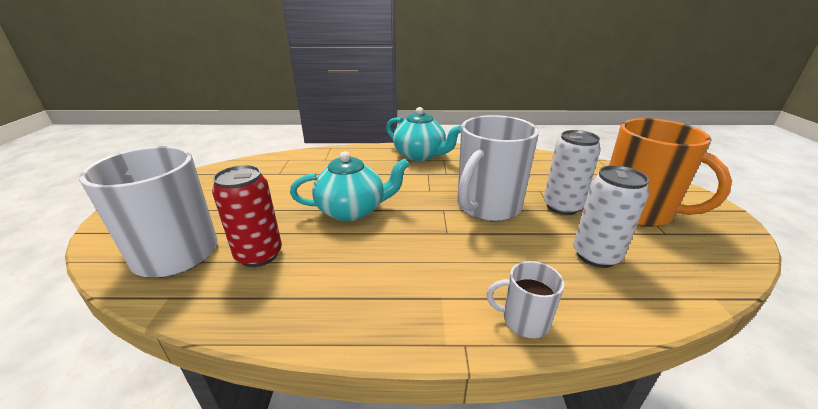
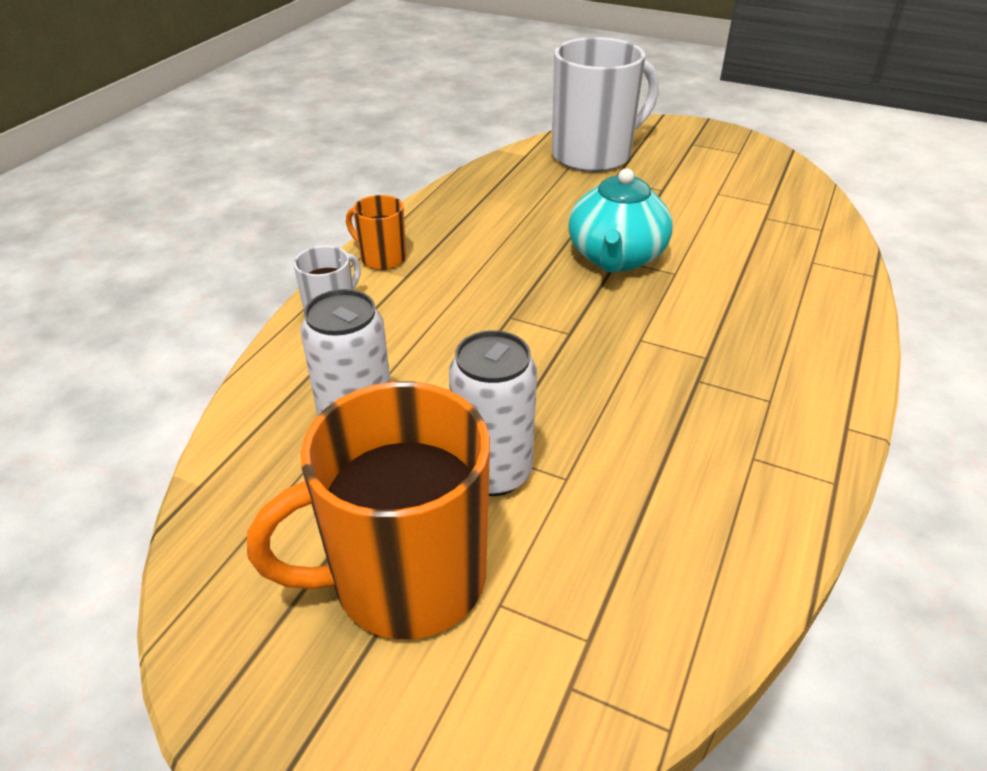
camera: 115 degrees right, 10 degrees up
(259, 255) = (557, 192): red can -> none
(420, 155) = (804, 375): turquoise teapot -> none
(425, 326) = (382, 258): none -> orange mug
(487, 206) = (550, 380): white mug -> none

